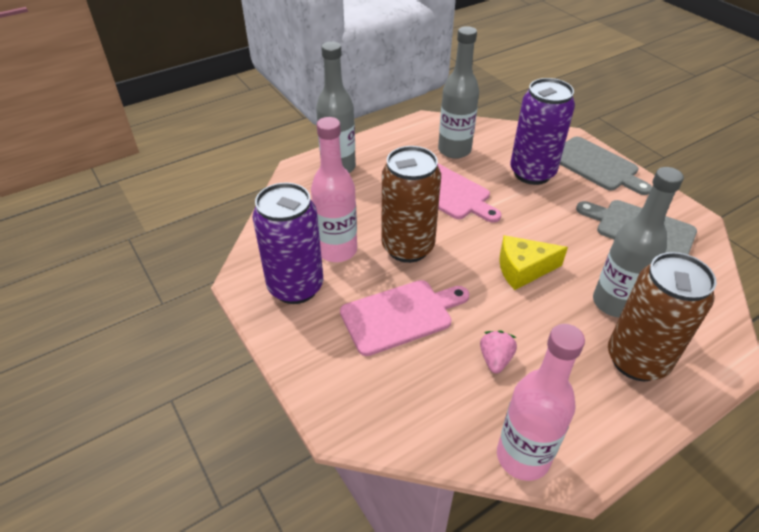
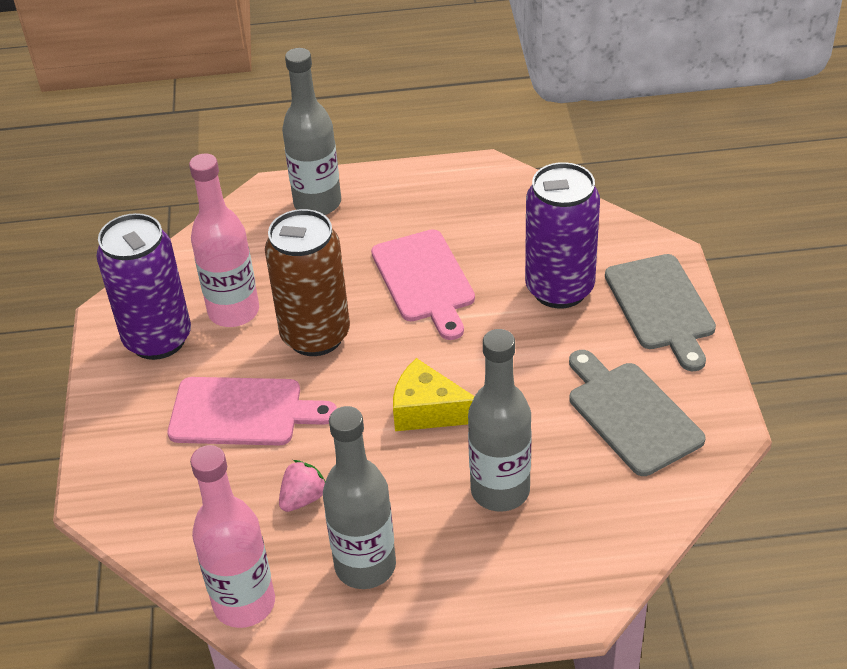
camera: 30 degrees right, 0 degrees up
(454, 150) = (484, 223): grey bottle -> grey bottle (365, 566)
(636, 360) = (461, 563): brown can -> none

